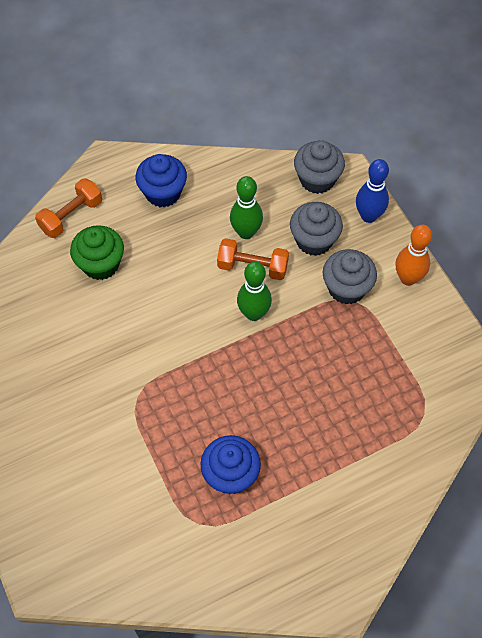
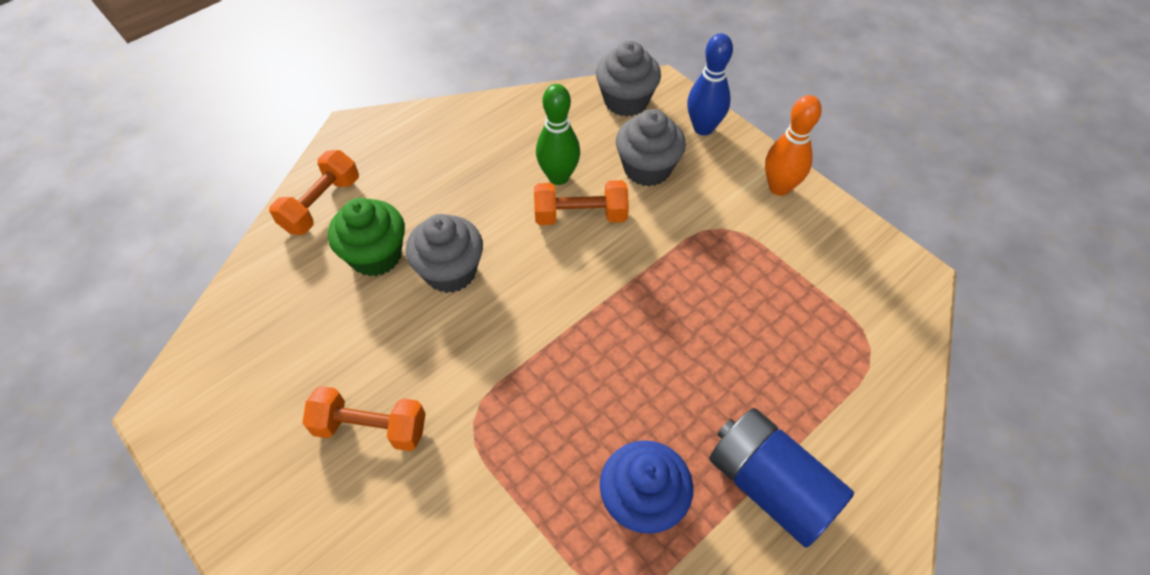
camera: 15 degrees left, 5 degrees down
(71, 384) = (371, 427): none -> orange dumbbell
(163, 193) = (437, 153): blue cupcake -> none
(253, 313) = (601, 272): green bowling pin -> none
(317, 486) = (770, 485): none -> blue battery
(346, 288) = (708, 215): grey cupcake -> grey cupcake (450, 271)

